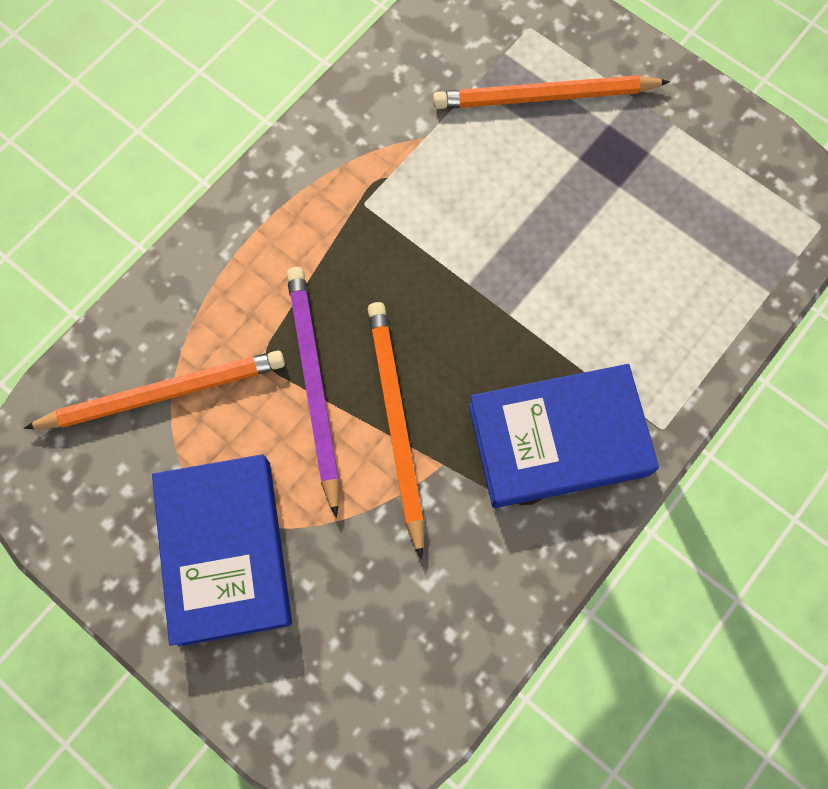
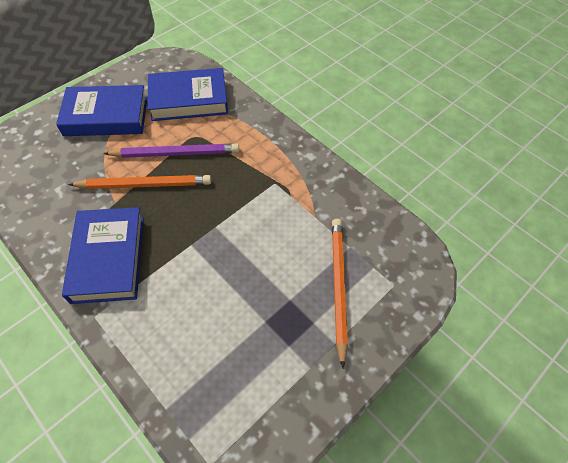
camera: 95 degrees right, 15 degrees down
(163, 393) = (189, 100): orange pencil -> blue book

